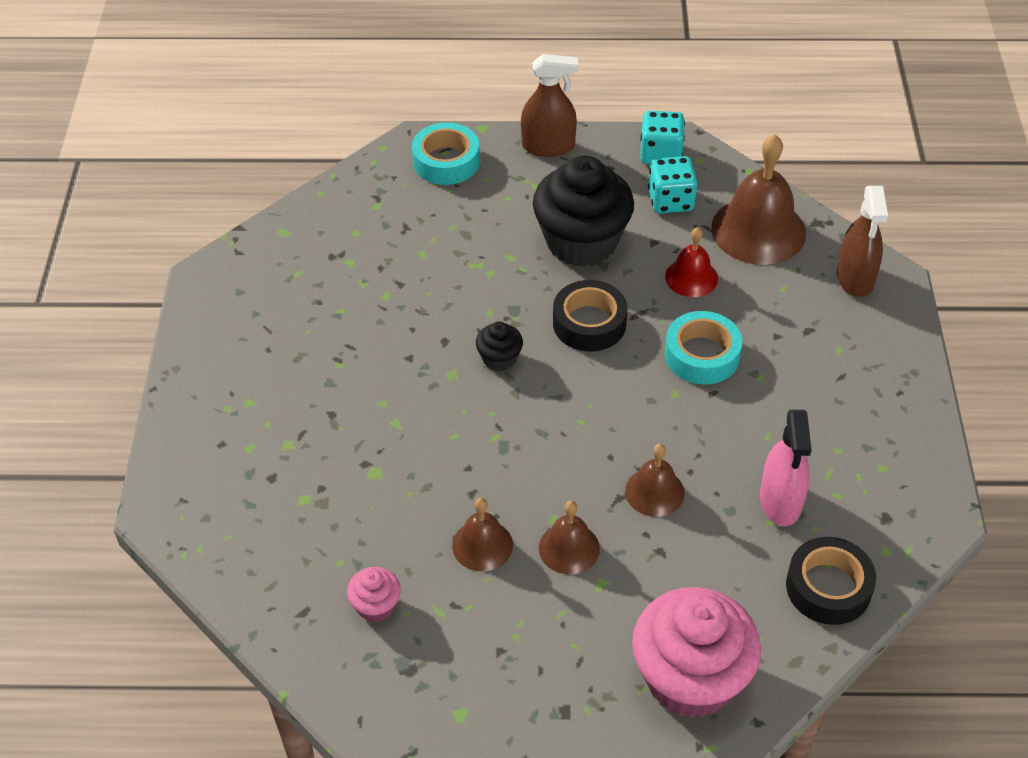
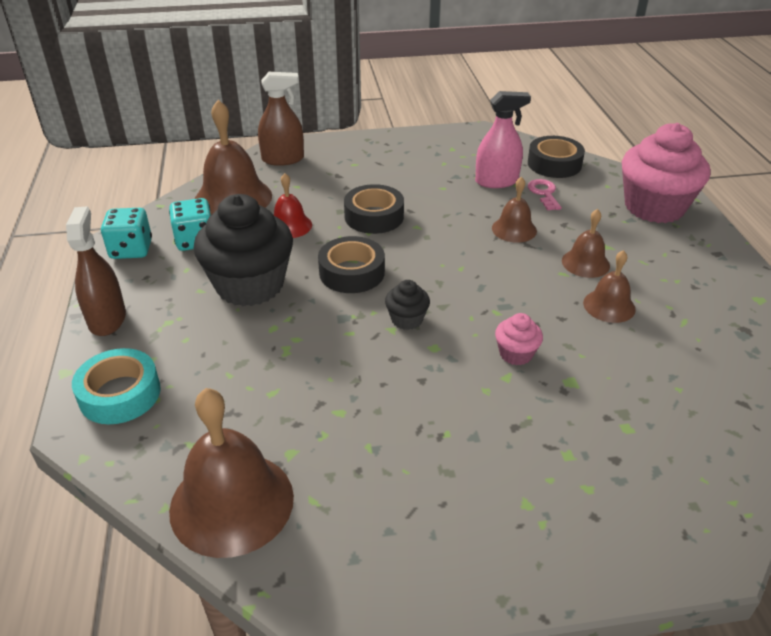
camera: 100 degrees left, 10 degrees down
(312, 227) = (232, 502): none -> brown bell
(376, 606) = (705, 358): pink cupcake -> pink cupcake (516, 354)
(702, 355) = (374, 216): turquoise tape -> black tape
(742, 550) = (544, 193): none -> pink key

